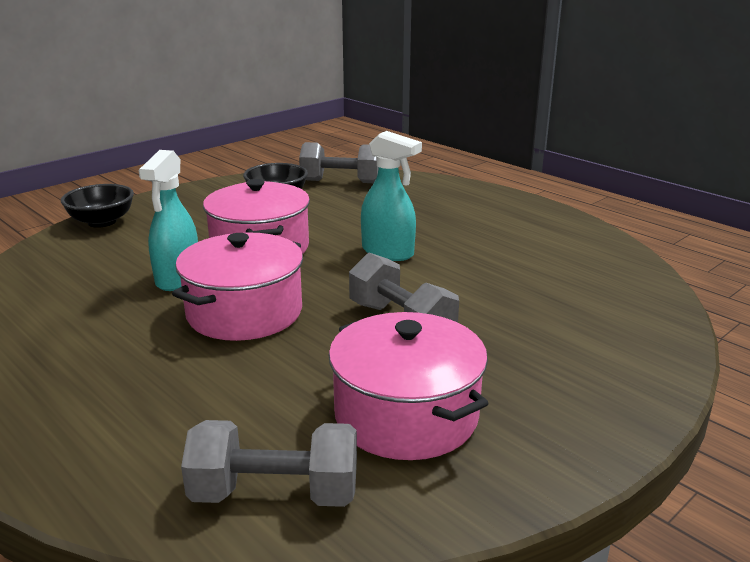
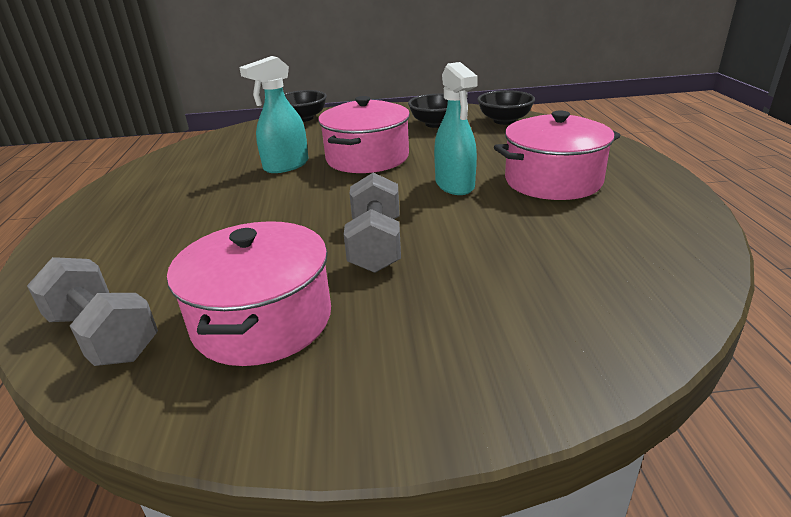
camera: 40 degrees right, 5 degrees up
(244, 312) = (286, 201): pink pot -> pink pot (553, 181)
(341, 181) = (504, 121): grey dumbbell -> black bowl

